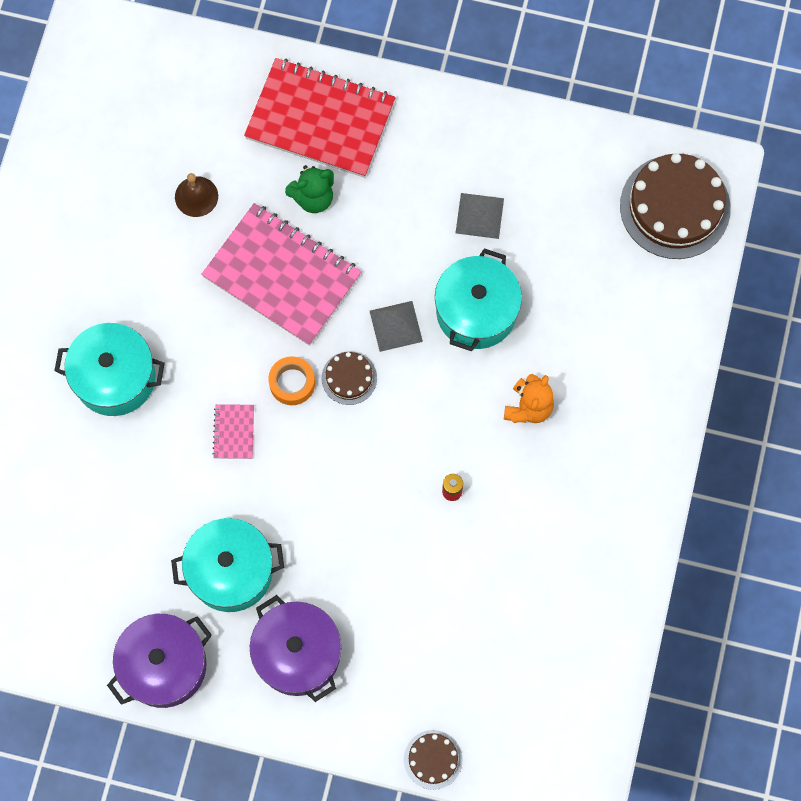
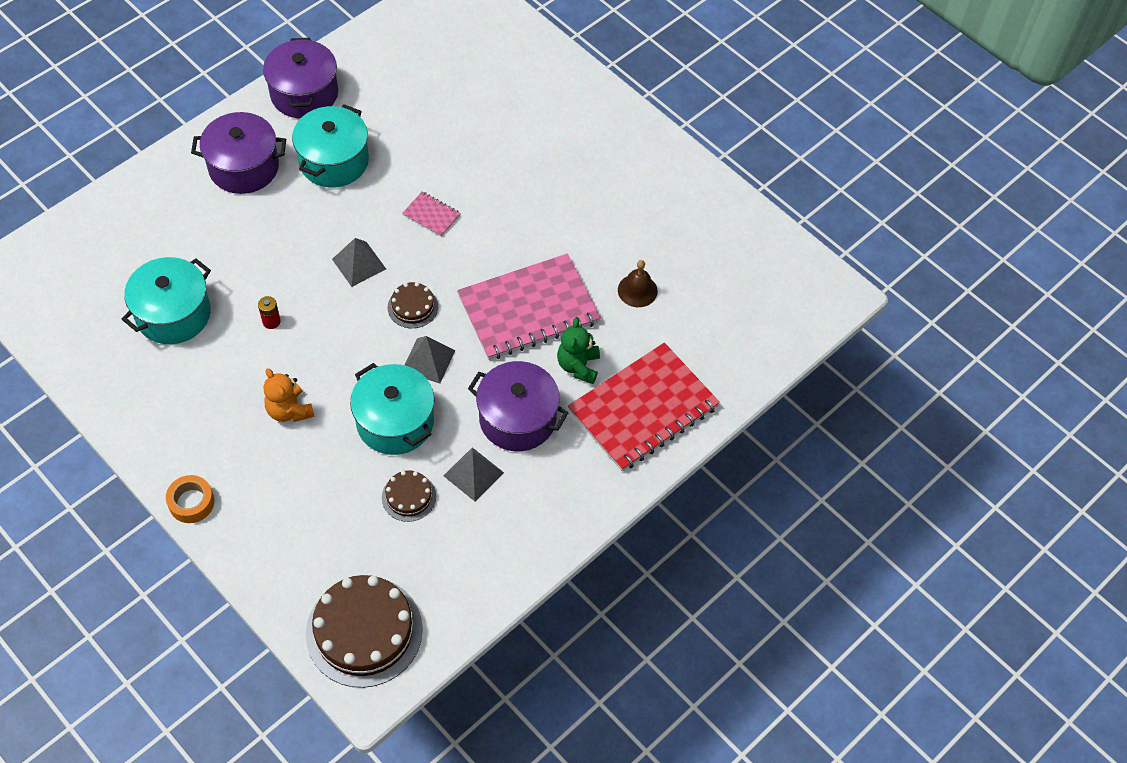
camera: 120 degrees right, 15 degrees down
(115, 377) = (530, 169): turquoise pot -> turquoise pot (173, 314)
(292, 383) = (438, 269): orange tape -> orange tape (191, 502)
(335, 459) = (359, 264): none -> grey pyramid
(401, 214) = (517, 419): none -> purple pot
(433, 759) = (103, 202): brown cake -> brown cake (409, 497)

